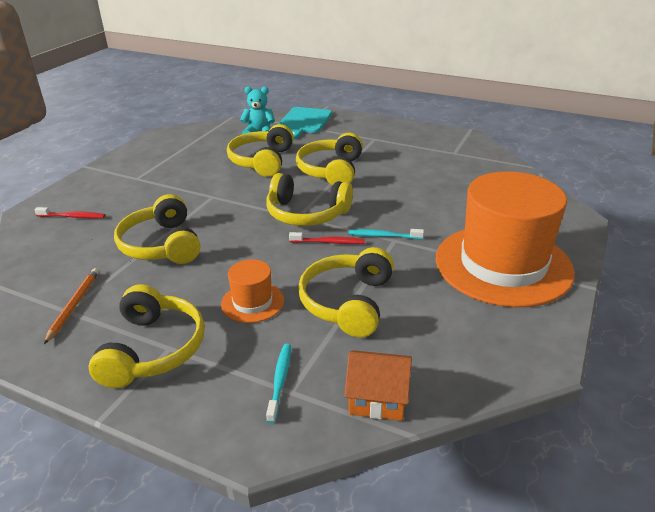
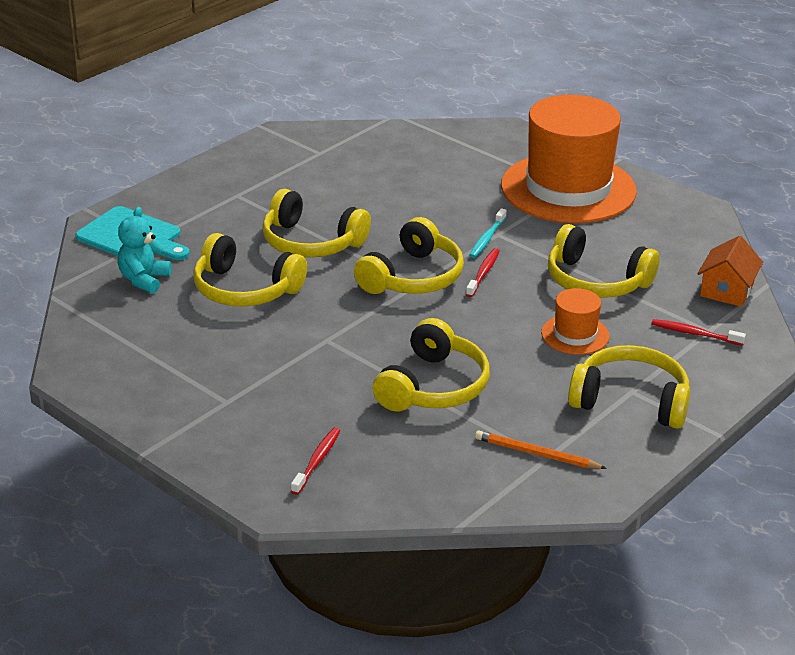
camera: 75 degrees left, 0 degrees up
(162, 245) = (433, 386): yellow headphones -> yellow headphones turned 60 degrees counterclockwise
(280, 381) = (695, 334): turquoise toothbrush -> red toothbrush

